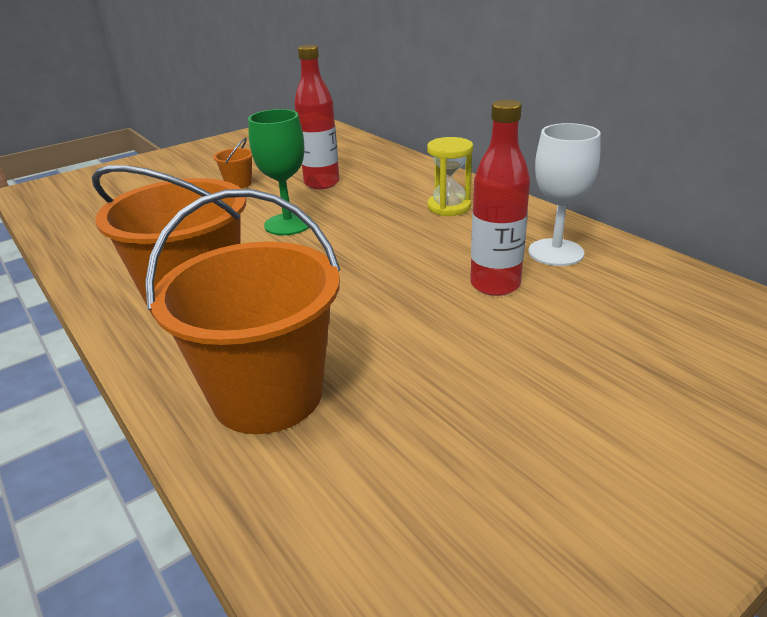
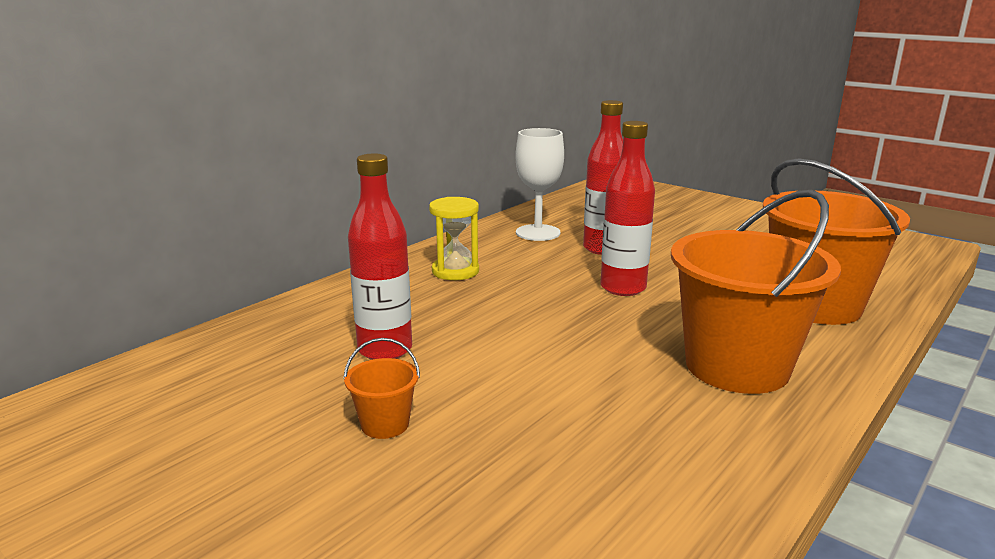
camera: 105 degrees left, 10 degrees down
(288, 224) = (528, 350): green goblet -> none
(377, 278) = (623, 288): none -> red bottle

